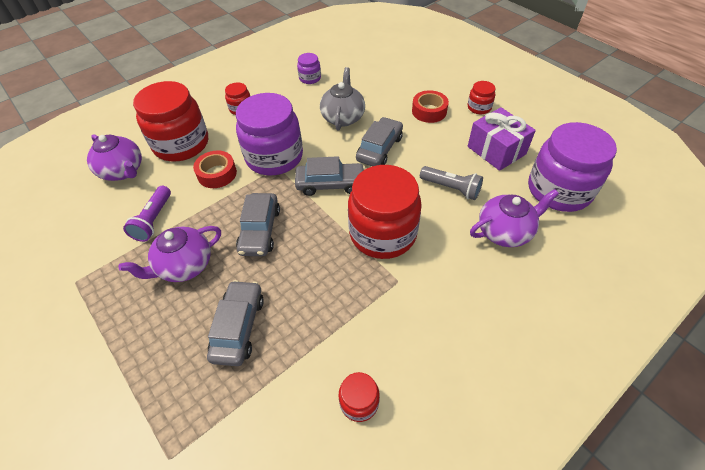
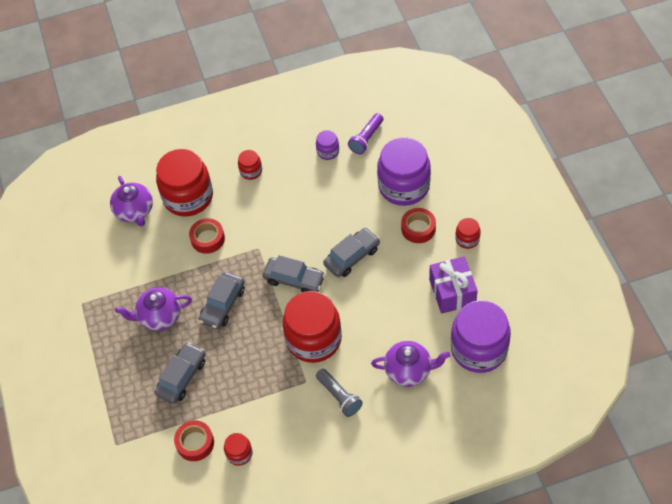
camera: 25 degrees right, 5 degrees up
(154, 220) = (147, 268): purple flashlight -> purple flashlight (366, 139)
(274, 157) = (260, 236): purple jar -> purple jar (404, 186)
(290, 411) = (195, 443): none -> red tape
(343, 117) = (337, 211): grey teapot -> none
(451, 188) = (390, 317): grey flashlight -> grey flashlight (339, 396)

